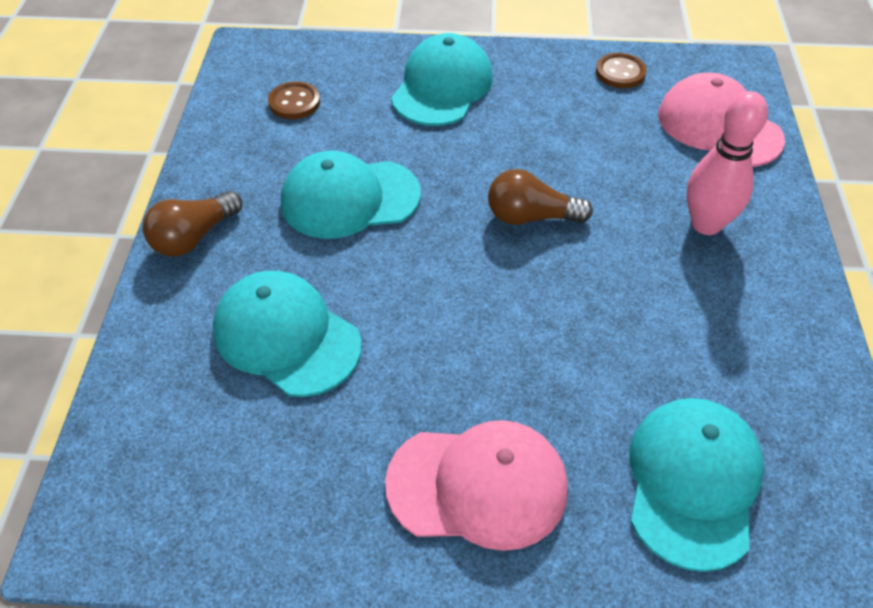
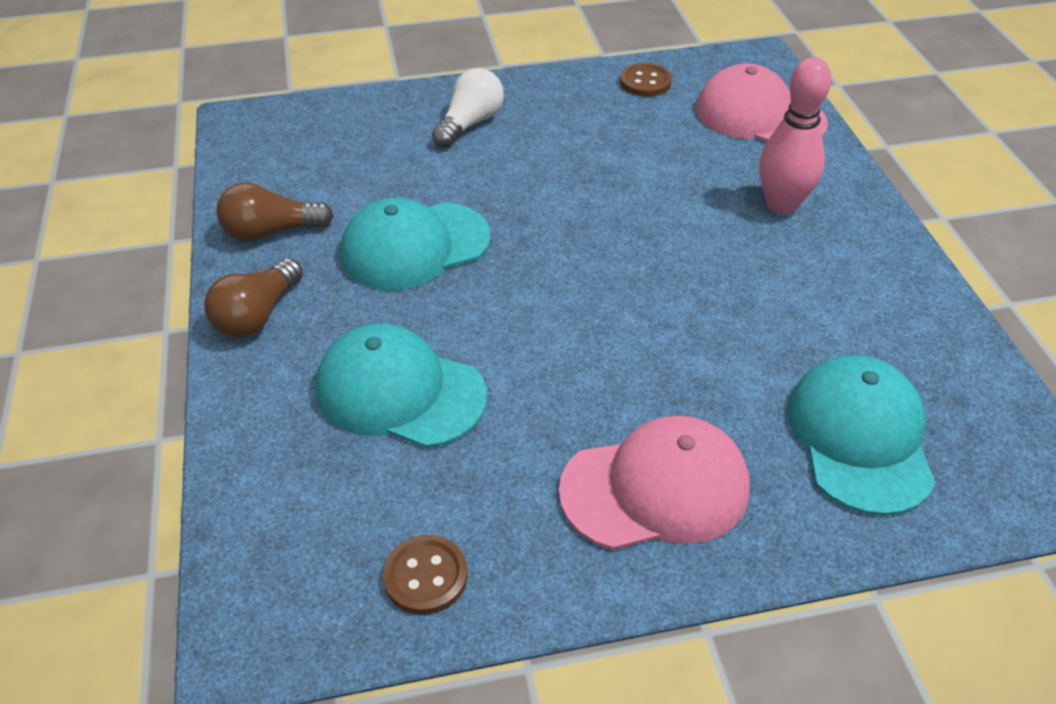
camera: 15 degrees left, 5 degrees down
(294, 102) = (317, 164): brown button -> brown button (425, 576)
(442, 87) = (470, 123): turquoise cap -> white light bulb
(530, 217) = (609, 230): brown light bulb -> brown light bulb (271, 232)

